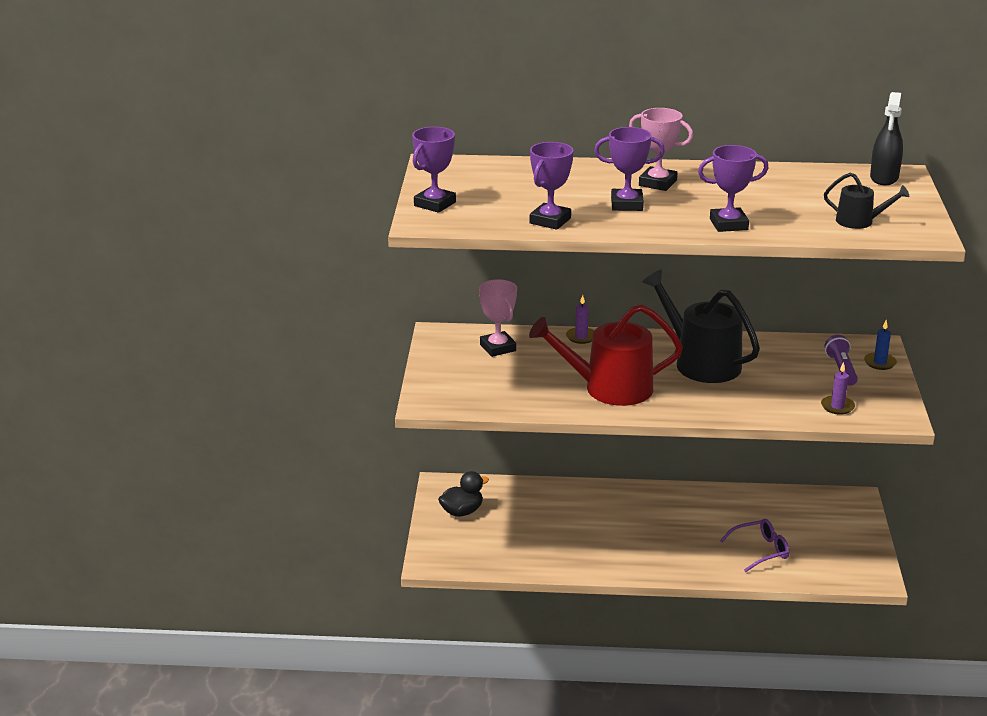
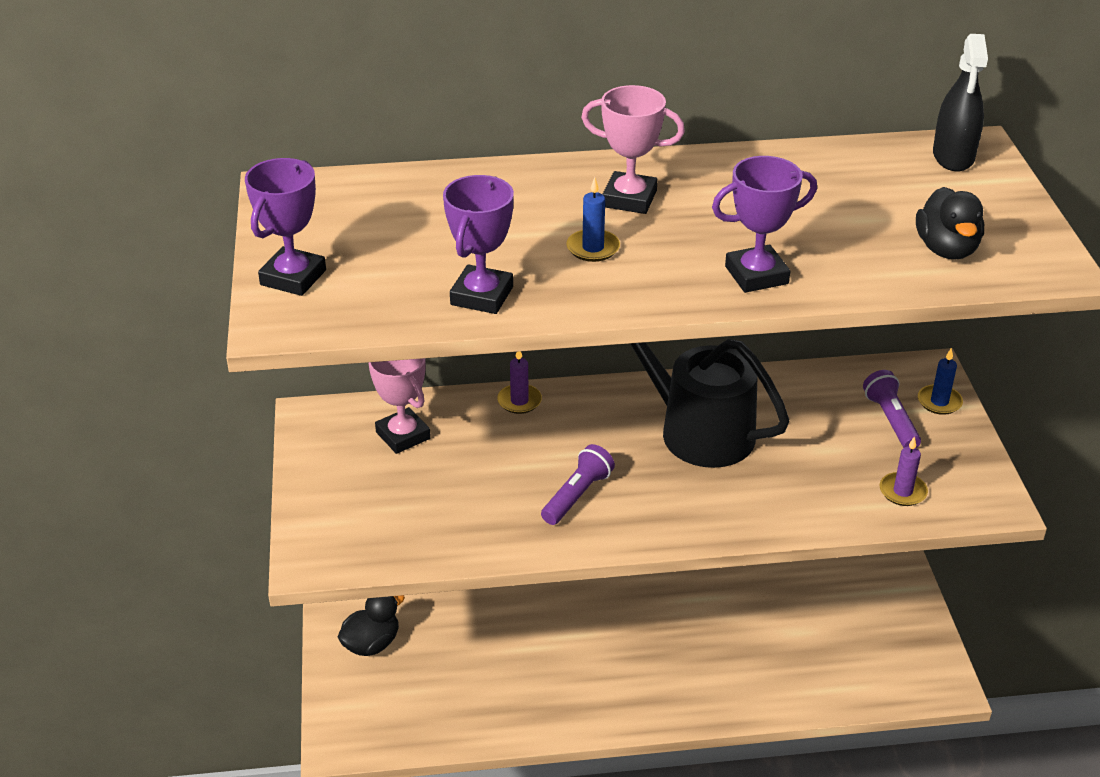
camera: 10 degrees left, 10 degrees up
(609, 388) = (577, 495): red watering can -> purple flashlight
(626, 204) = (593, 248): purple trophy -> blue candle
(760, 550) = (786, 658): purple glasses -> none
(859, 221) = (946, 249): black watering can -> black duck

